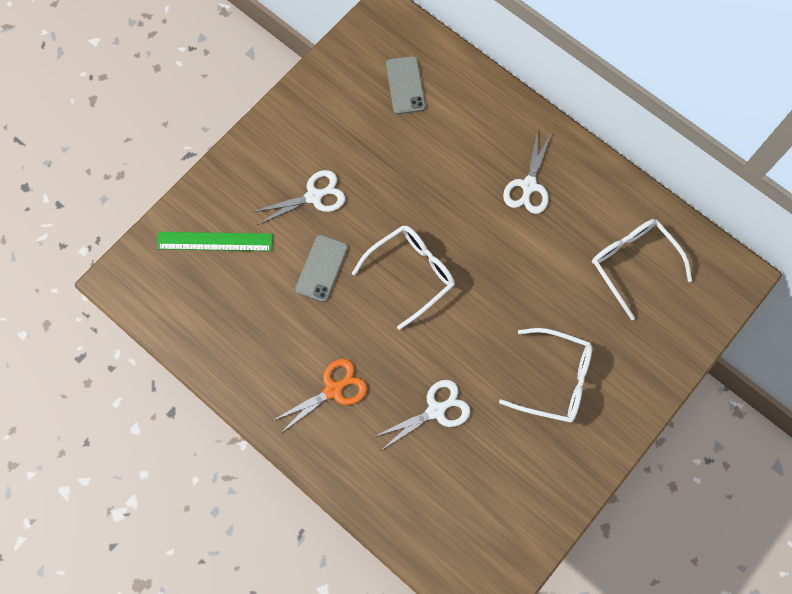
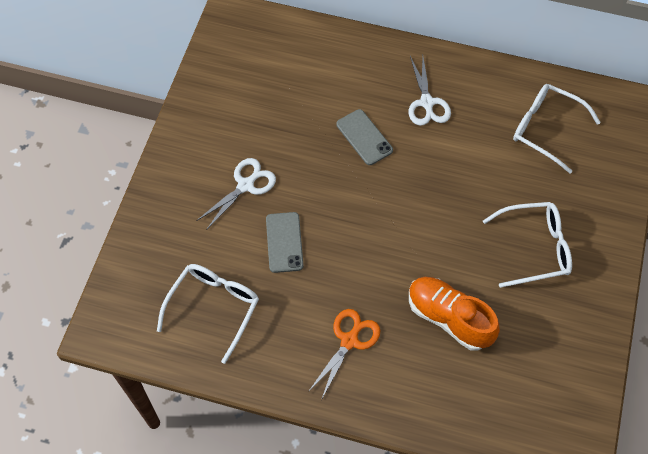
camera: 25 degrees left, 10 degrees down
(215, 241) = (174, 260): green ruler -> none
(405, 85) = (278, 64): grey phone -> grey phone (364, 137)
(411, 274) = (366, 214): white glasses -> white glasses (214, 308)
(436, 410) = (449, 318): white scissors -> orange shoe

